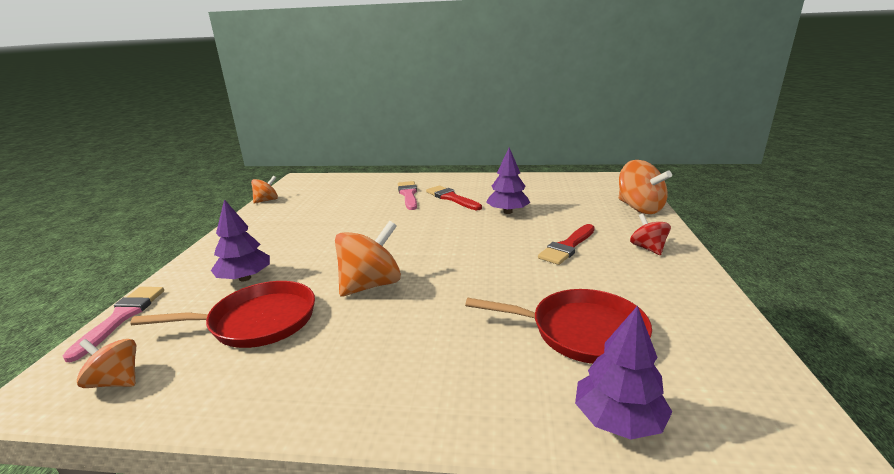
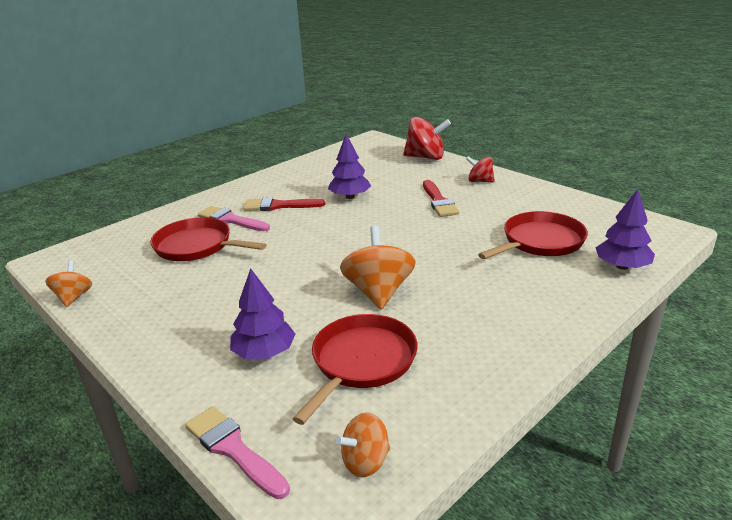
camera: 50 degrees left, 5 degrees up
(361, 201) = (197, 246): none -> red pan
(639, 208) = (426, 157): orange spinning top -> red spinning top

